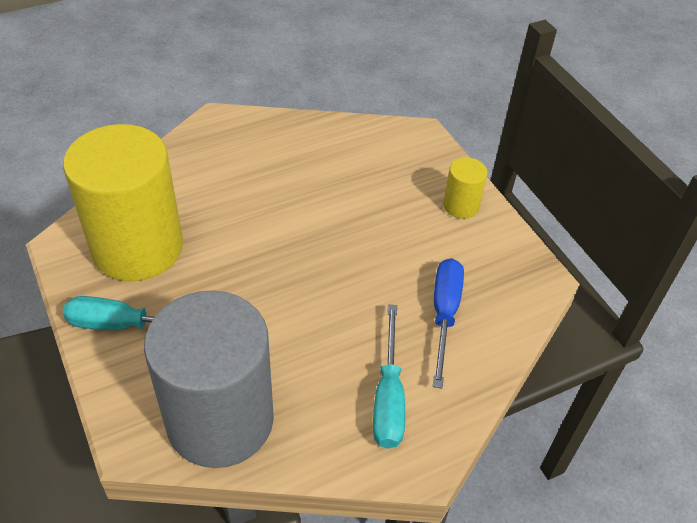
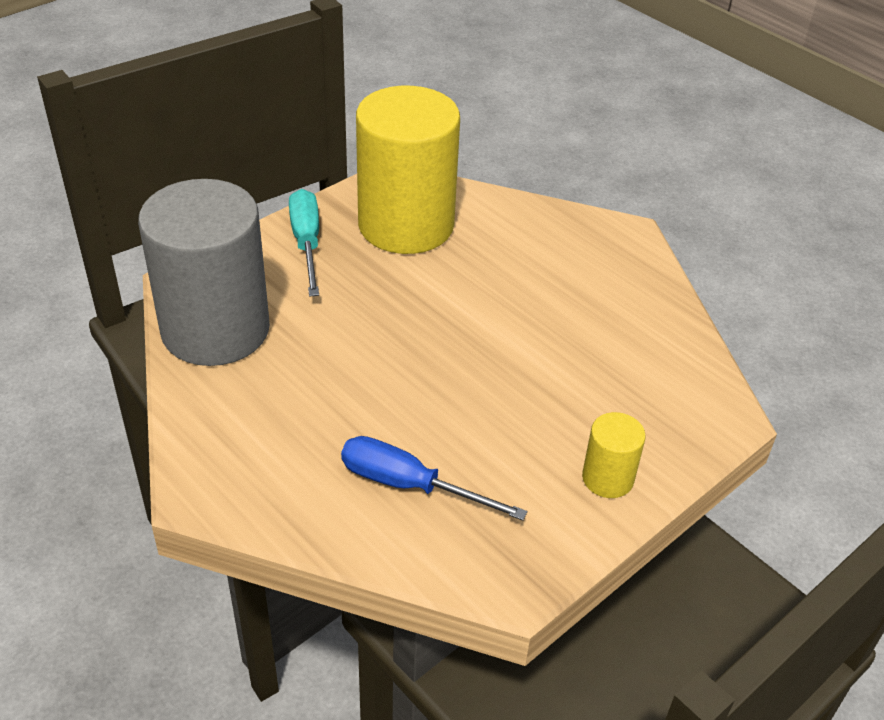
camera: 75 degrees right, 5 degrees down
(388, 397) = (274, 451): turquoise screwdriver -> none
(444, 315) = (409, 485): blue screwdriver -> blue screwdriver turned 150 degrees counterclockwise

